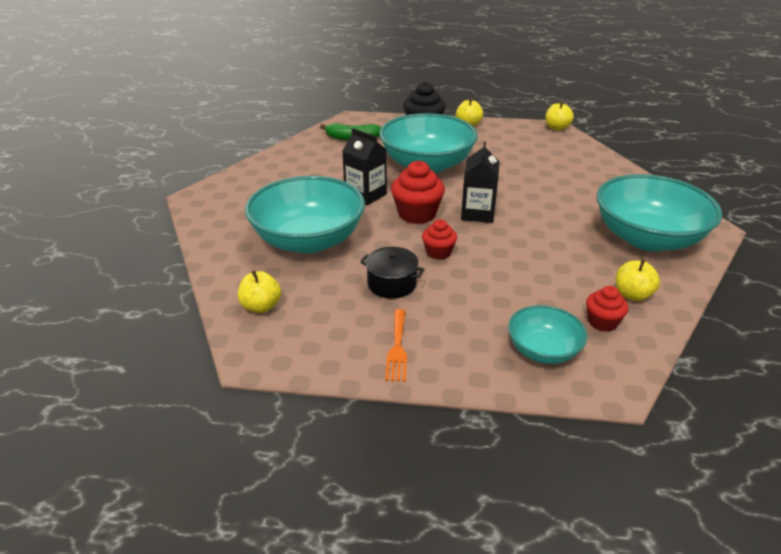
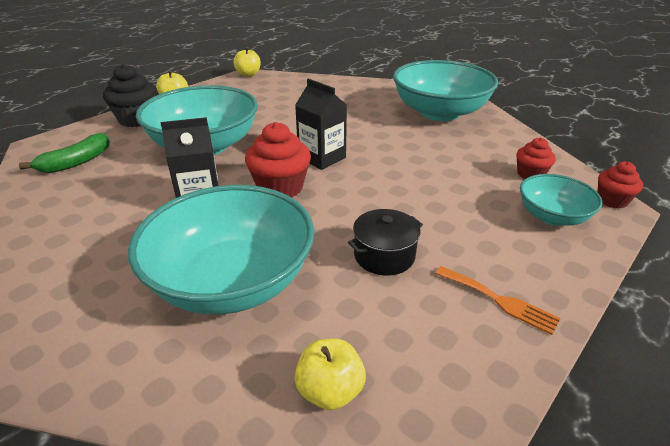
camera: 55 degrees left, 0 degrees up
(438, 252) = (360, 204): red cupcake -> red cupcake (612, 200)
(632, 295) = (504, 148): yellow apple -> none

